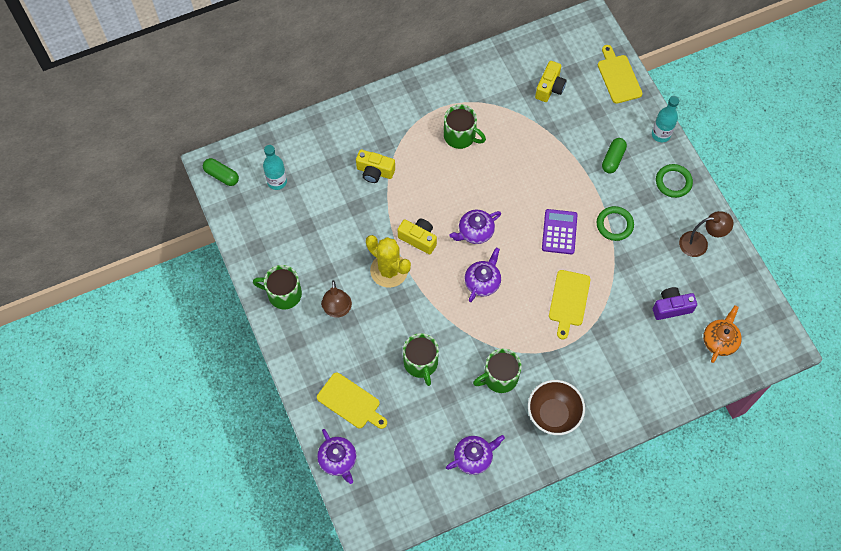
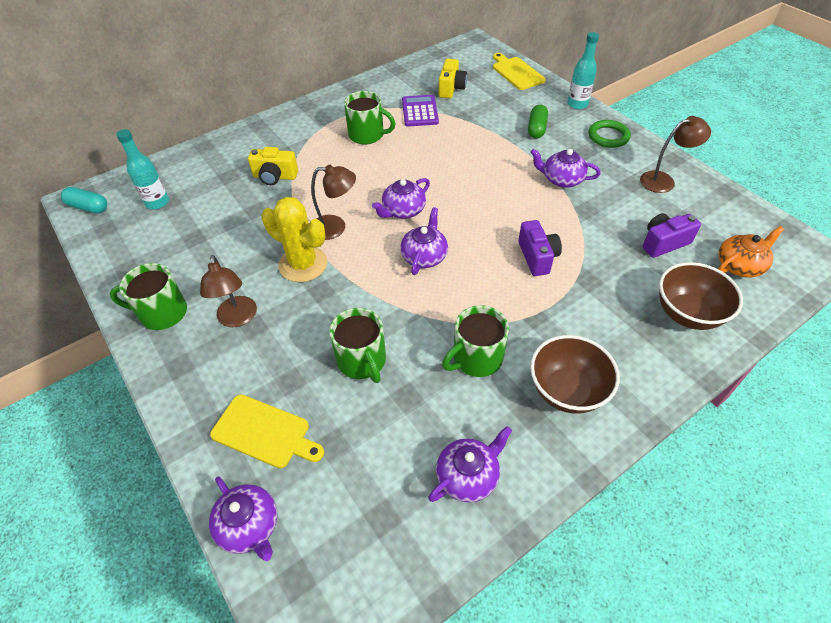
camera: 10 degrees left, 15 degrees down
(222, 175) = (88, 207): green capsule -> turquoise capsule
(418, 239) = (336, 227): yellow camera -> brown lamp
(559, 232) = (501, 195): purple calculator -> purple calculator (419, 111)
(568, 300) = (537, 257): yellow cutting board -> purple camera
(614, 225) = (561, 179): green ring -> purple teapot
(660, 373) = (687, 314): none -> brown bowl
(720, 340) = (739, 265): orange teapot -> orange teapot turned 45 degrees clockwise

